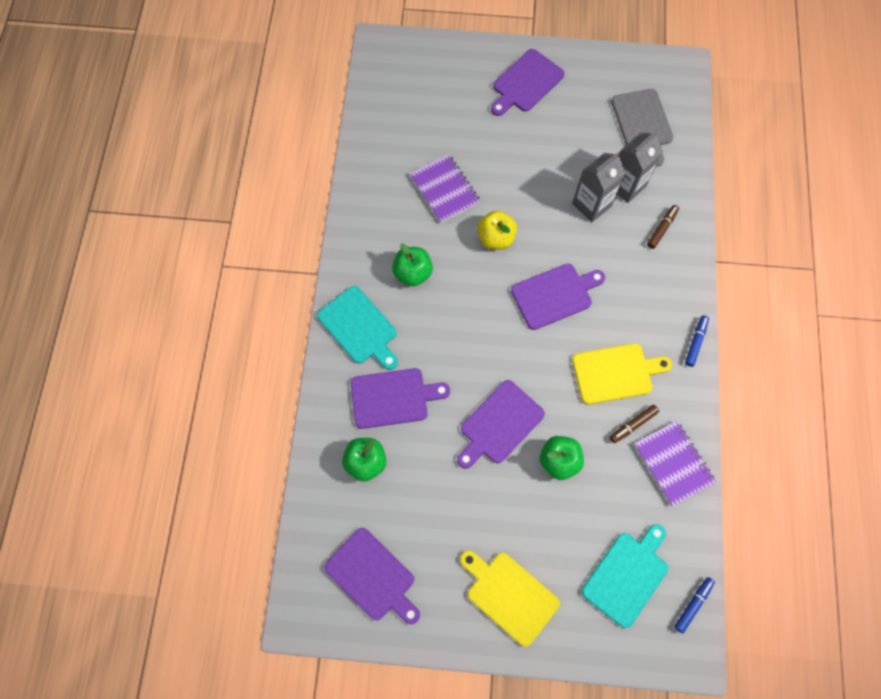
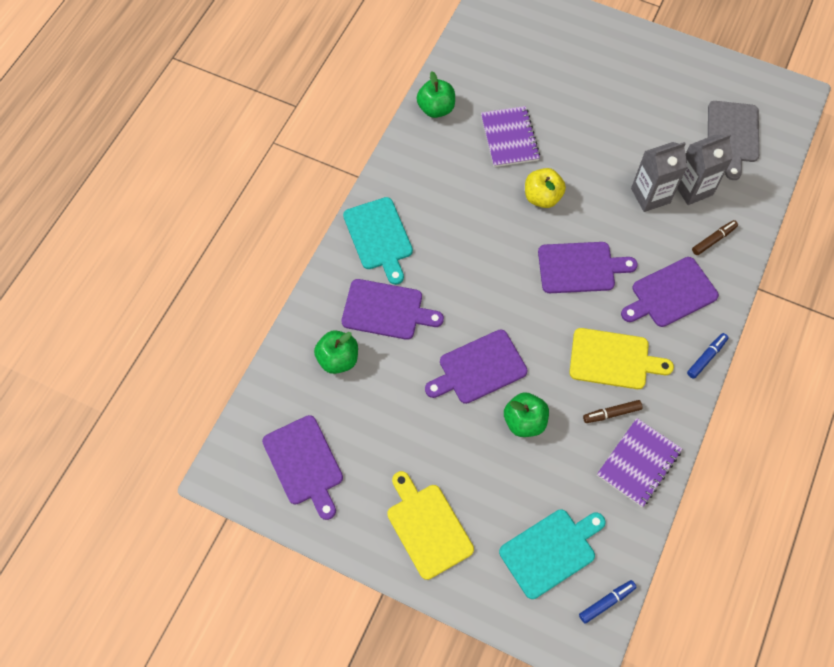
camera: 20 degrees right, 5 degrees down
(413, 273) = (449, 204): green apple -> green apple (436, 109)
(526, 83) = (628, 64): purple cutting board -> purple cutting board (671, 294)
(673, 463) = (638, 463): purple notebook -> purple notebook turned 45 degrees clockwise

